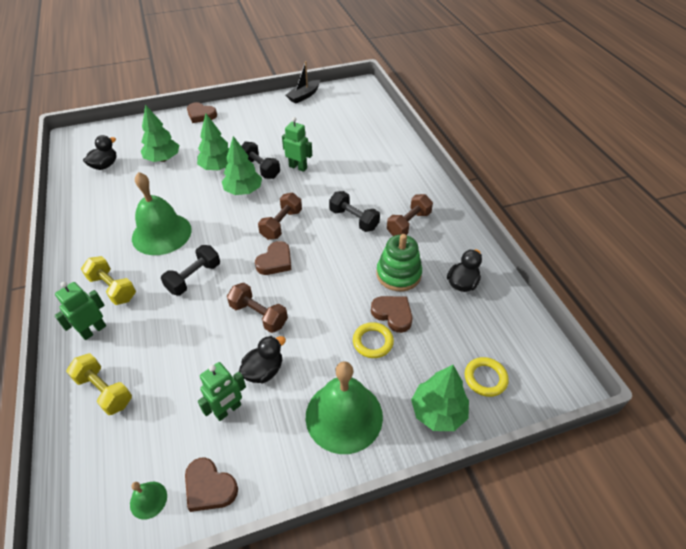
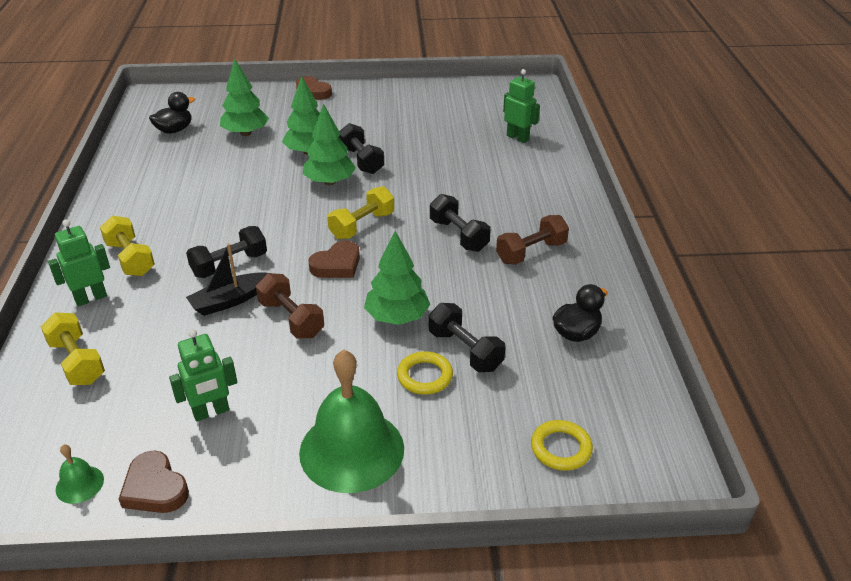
camera: 15 degrees right, 10 degrees down
(161, 233) = (211, 212): green bell -> none
(264, 371) = (272, 380): black duck -> none
(281, 224) = (362, 225): brown dumbbell -> yellow dumbbell
(298, 167) = (410, 166): green robot -> green robot (518, 138)
(304, 96) = (452, 88): black boat -> black boat (229, 301)
(393, 314) = (465, 351): brown heart -> black dumbbell
(398, 274) = (492, 307): green stacking toy -> none
(438, 412) = (478, 472): green tree -> green tree (397, 317)

